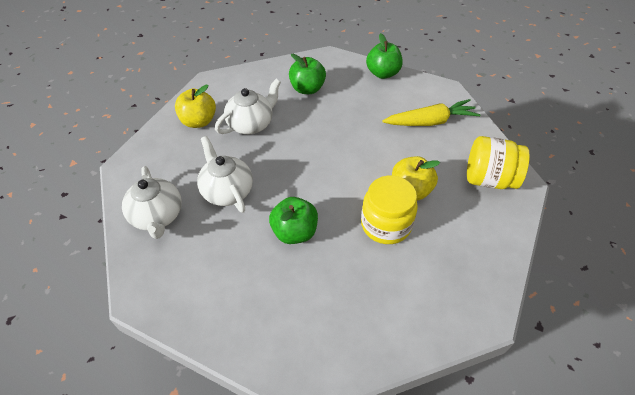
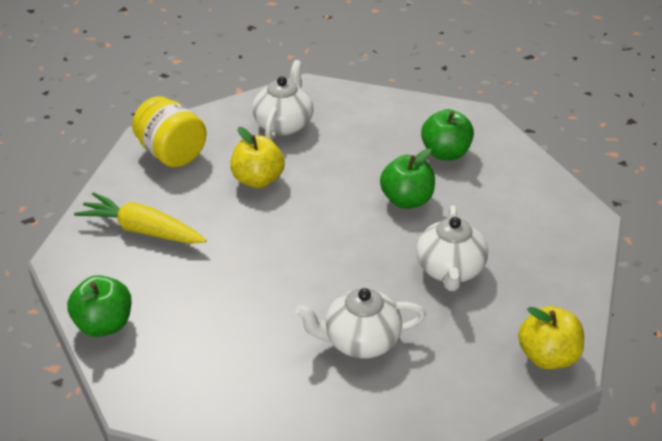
camera: 145 degrees left, 10 degrees down
(157, 216) = (544, 280): white teapot -> white teapot (284, 124)
(199, 121) = (431, 385): yellow apple -> yellow apple (548, 356)
(307, 89) = (234, 357): green apple -> green apple (445, 153)
(386, 224) = (315, 167): yellow jar -> none

